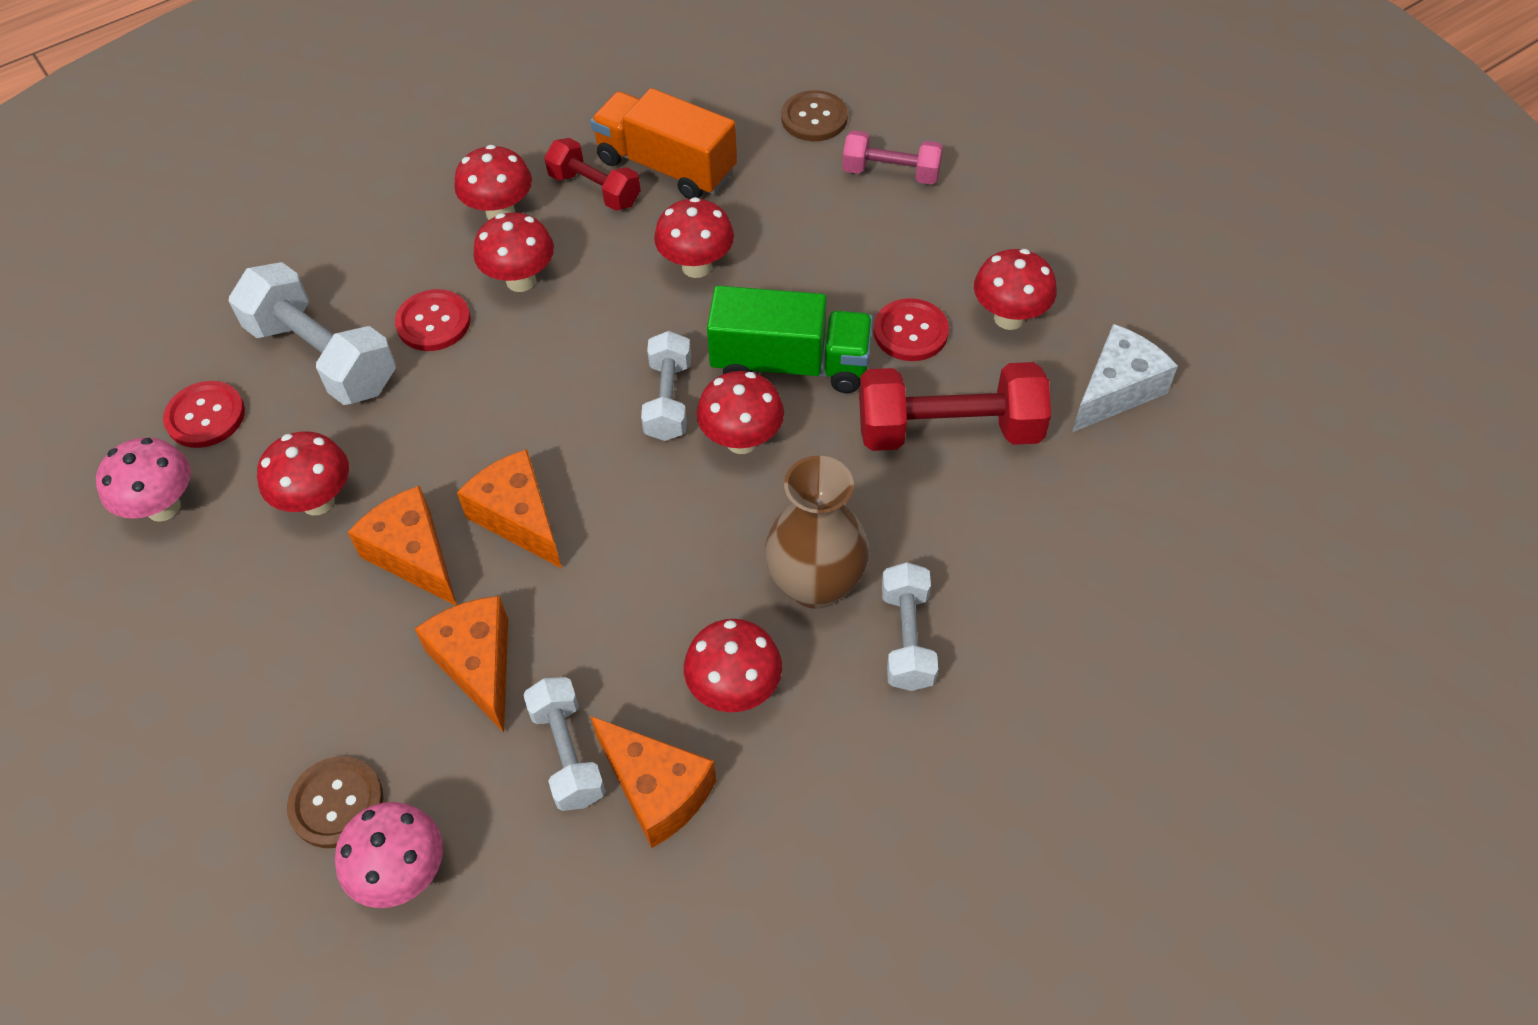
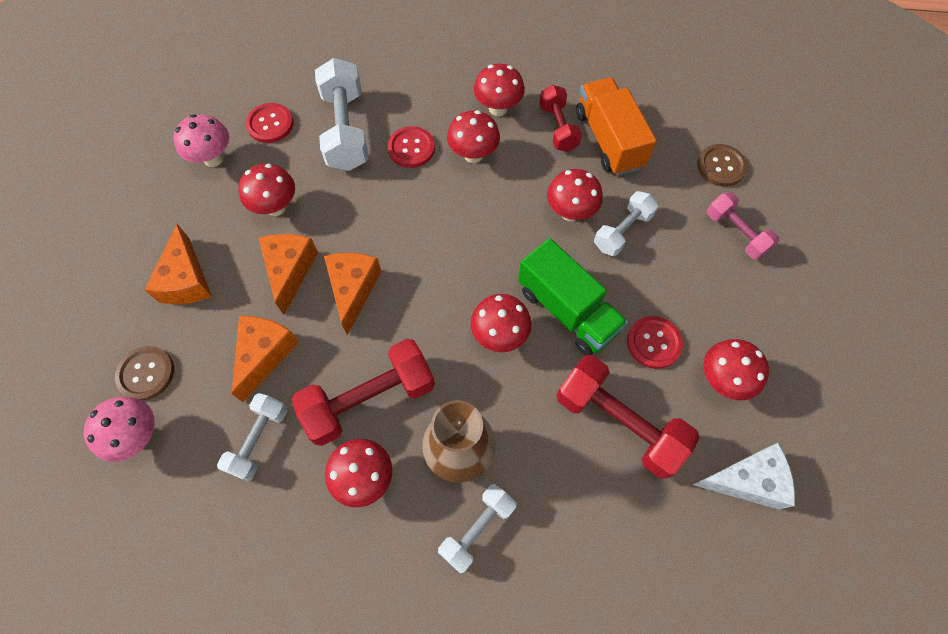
camera: 40 degrees right, 10 degrees up
(656, 790) = (279, 498): orange cheese -> orange cheese (186, 280)
(658, 611) = (369, 399): none -> red dumbbell
(668, 400) = (484, 281): white dumbbell -> white dumbbell (622, 231)

